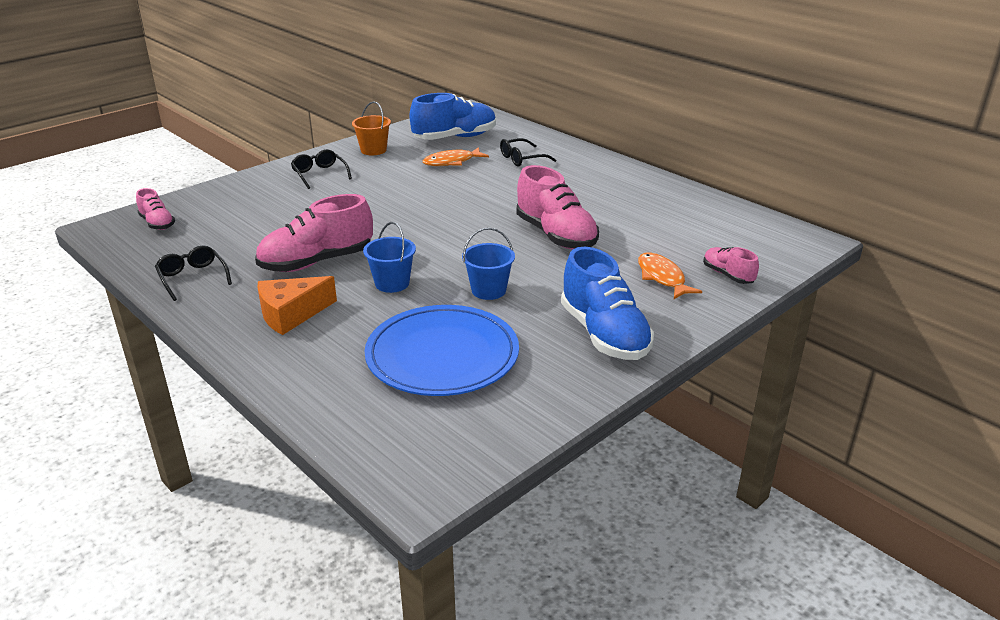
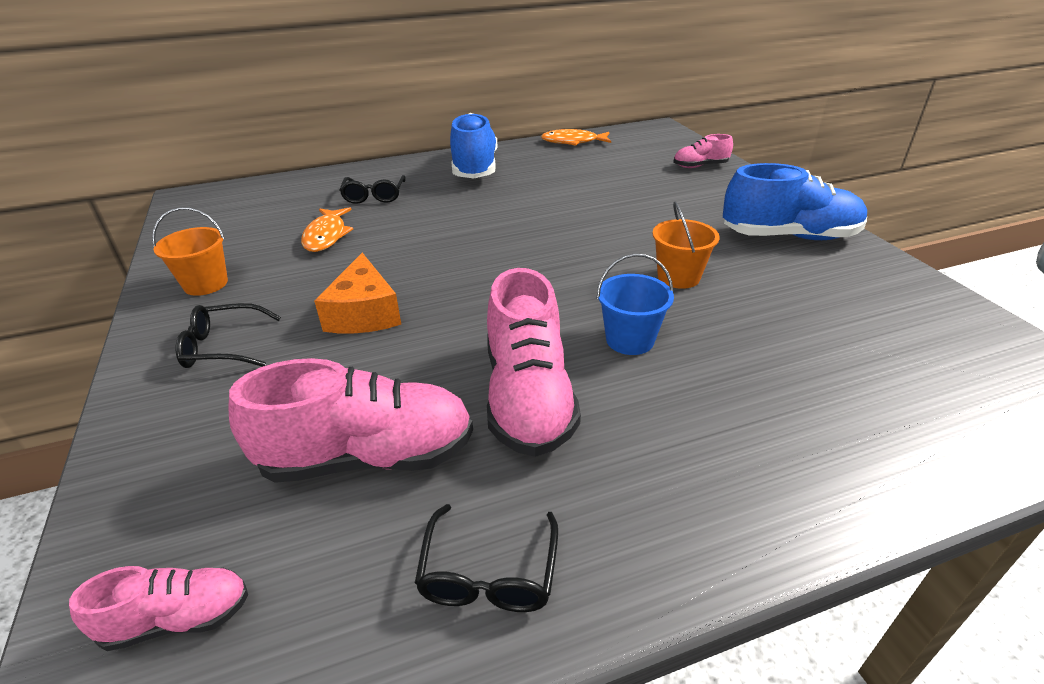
camera: 65 degrees left, 5 degrees up
(192, 278) = (489, 574): black glasses -> black glasses turned 75 degrees counterclockwise
(291, 314) = (681, 450): orange cheese -> orange cheese (364, 313)
(442, 356) = (820, 335): blue plate -> none
(455, 138) = (258, 220): blue shoe -> blue shoe (475, 168)
(488, 290) = (678, 277): blue bucket -> orange bucket
(556, 235) = (576, 216): pink shoe -> pink shoe (368, 456)
(662, 277) = (692, 190): orange fish -> orange fish (573, 142)

